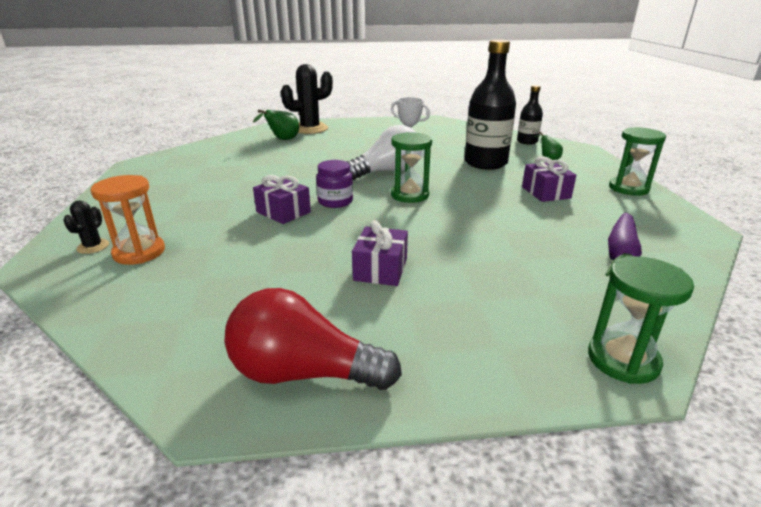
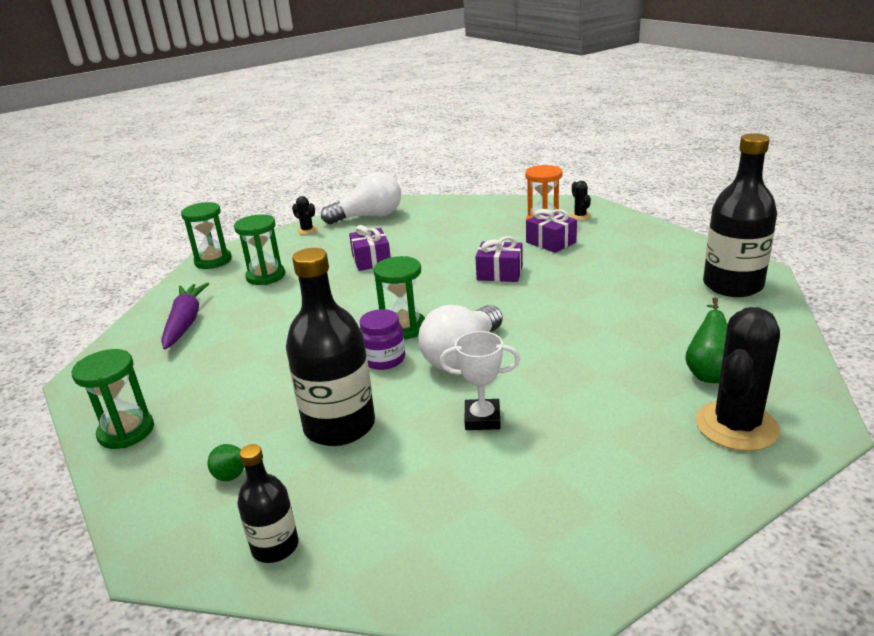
camera: 155 degrees right, 0 degrees up
(173, 162) = (732, 285): none -> black bottle
(303, 373) = (369, 217): red light bulb -> white light bulb
(335, 201) = (469, 296): purple jar -> purple jar (384, 359)
(435, 381) = (307, 230): none -> black cactus
(526, 291) = (265, 276): none -> green hourglass
(545, 192) = (245, 384): purple gift -> purple gift (551, 242)

